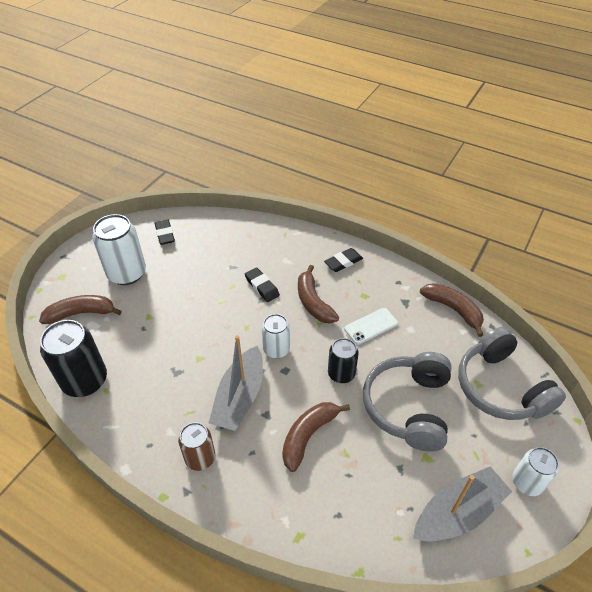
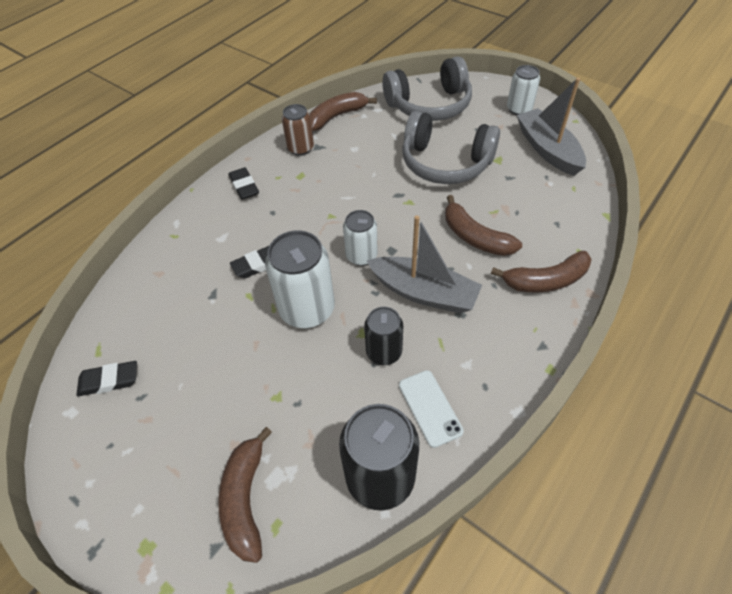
camera: 80 degrees left, 5 degrees up
(127, 273) = (177, 433): white can -> white can (307, 309)
(200, 458) = (501, 332): brown can -> brown can (300, 148)
(313, 302) = (298, 218): brown banana -> brown banana (545, 280)
(341, 374) = (402, 205): black can -> black can (384, 352)
(371, 326) = (344, 175): white phone -> white phone (430, 408)

